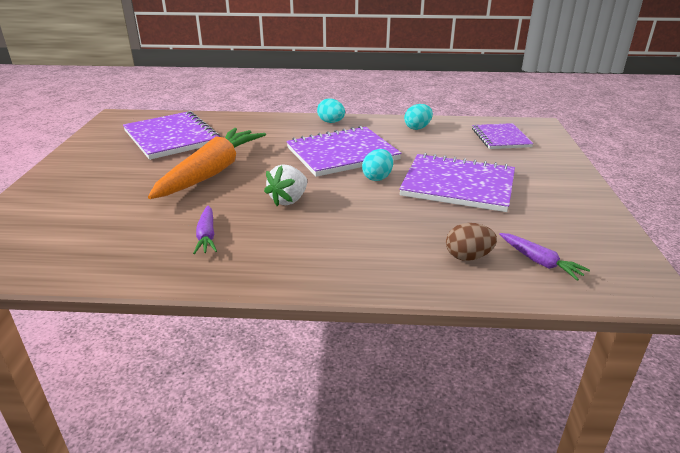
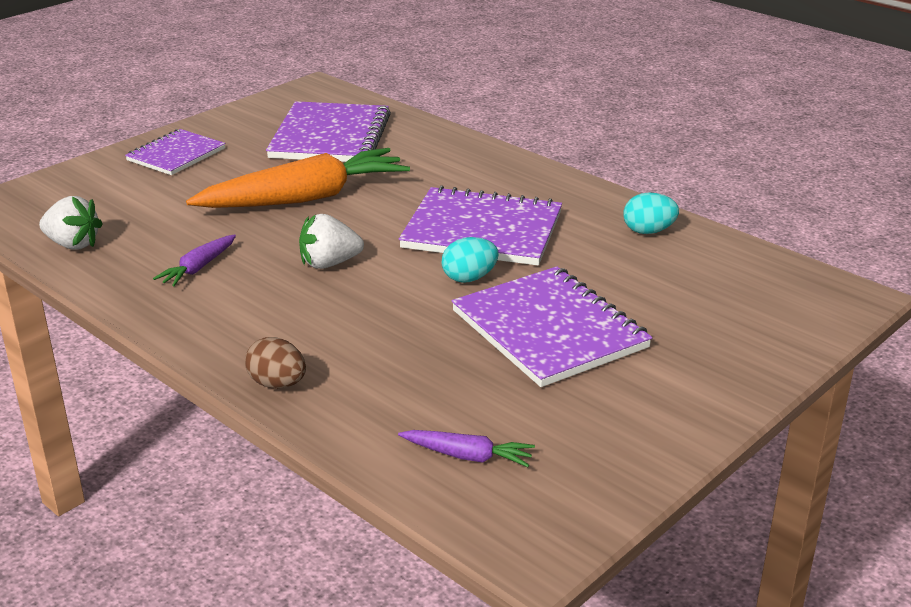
camera: 40 degrees right, 0 degrees up
(78, 260) = (73, 244): none -> white strawberry
(331, 122) = (545, 180): turquoise egg -> none
(468, 257) = (401, 411): brown egg -> brown egg (277, 384)
(500, 138) = (743, 292): purple notebook -> purple notebook (176, 155)
(539, 262) = (467, 456): purple carrot -> purple carrot turned 75 degrees counterclockwise

